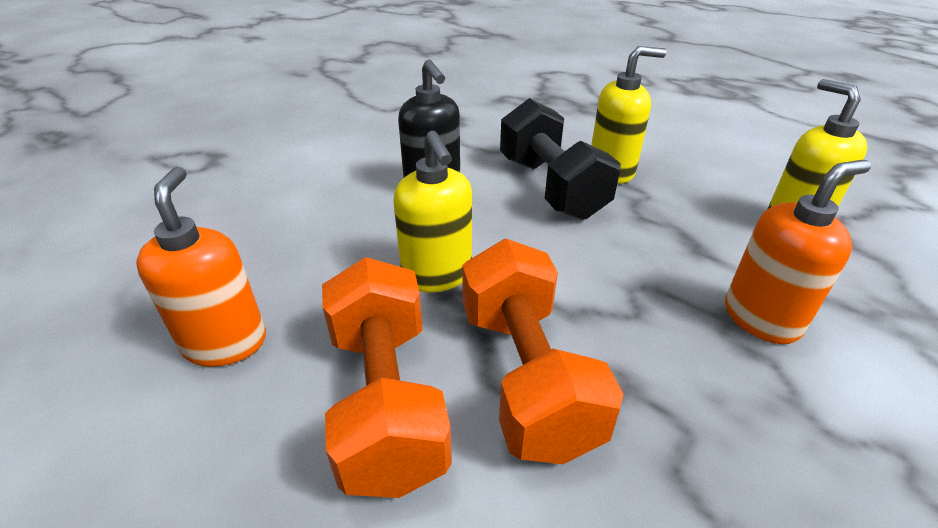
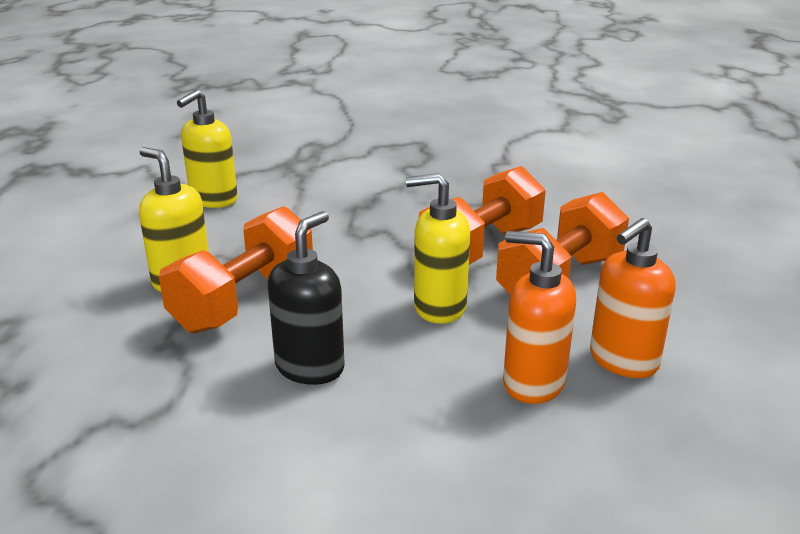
camera: 125 degrees left, 10 degrees down
(437, 275) = (439, 308): yellow soap dispenser -> yellow soap dispenser turned 120 degrees counterclockwise
(551, 187) = (244, 301): black dumbbell -> orange dumbbell
(761, 318) = (342, 199): orange soap dispenser -> orange soap dispenser (533, 383)

